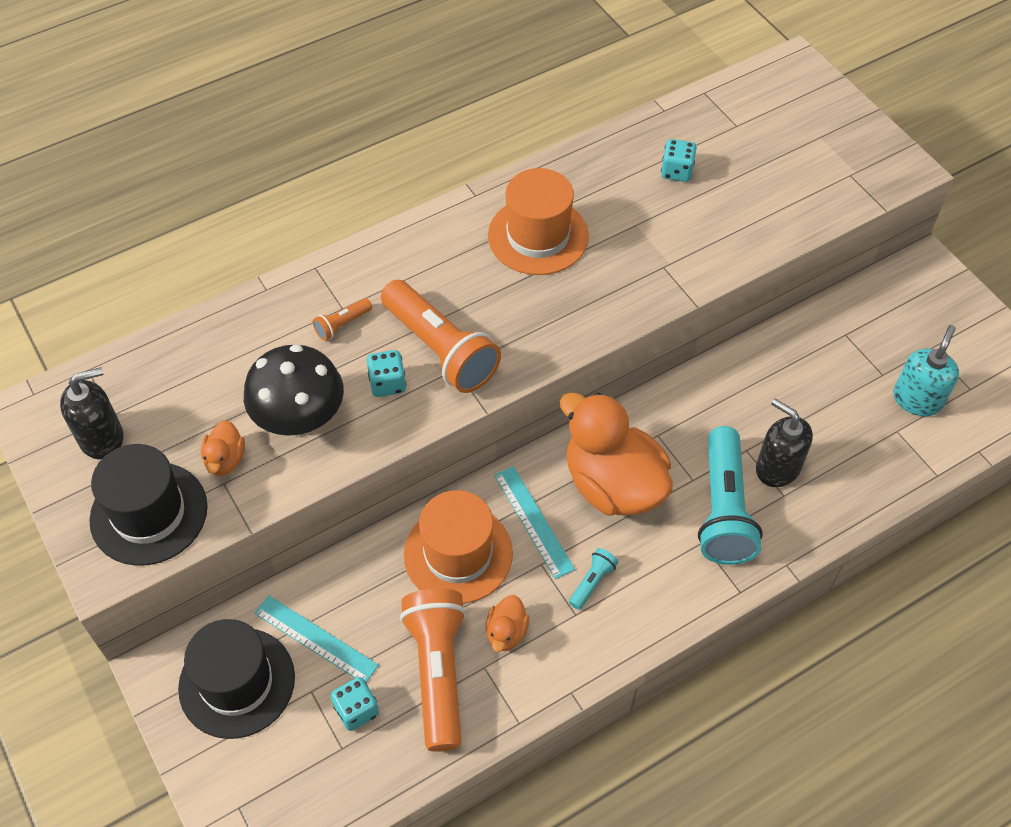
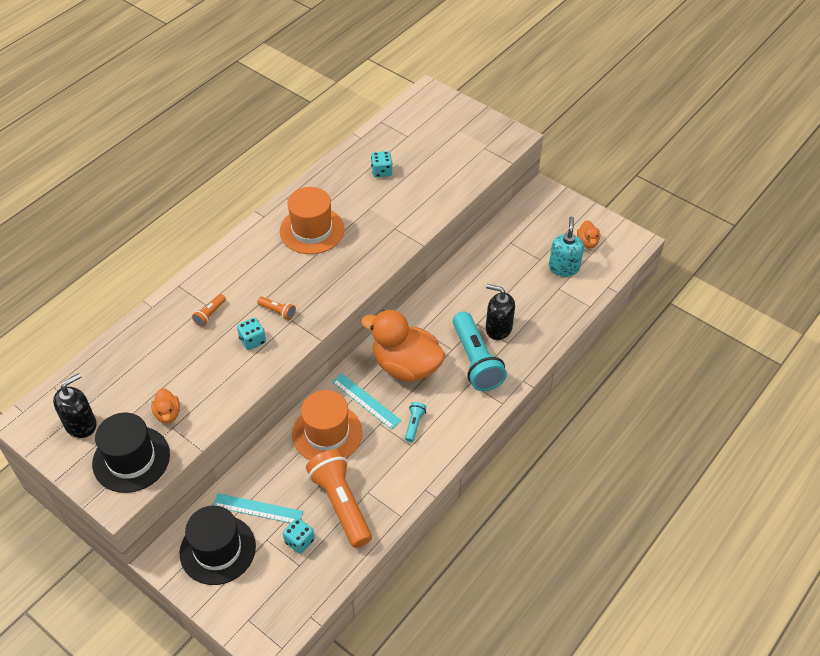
camera: 20 degrees left, 5 degrees down
(300, 420) = (206, 377): black mushroom -> none
(440, 349) = (278, 311): orange flashlight -> orange flashlight, size x0.43
(506, 632) = (373, 468): orange duck -> orange duck (587, 242)

